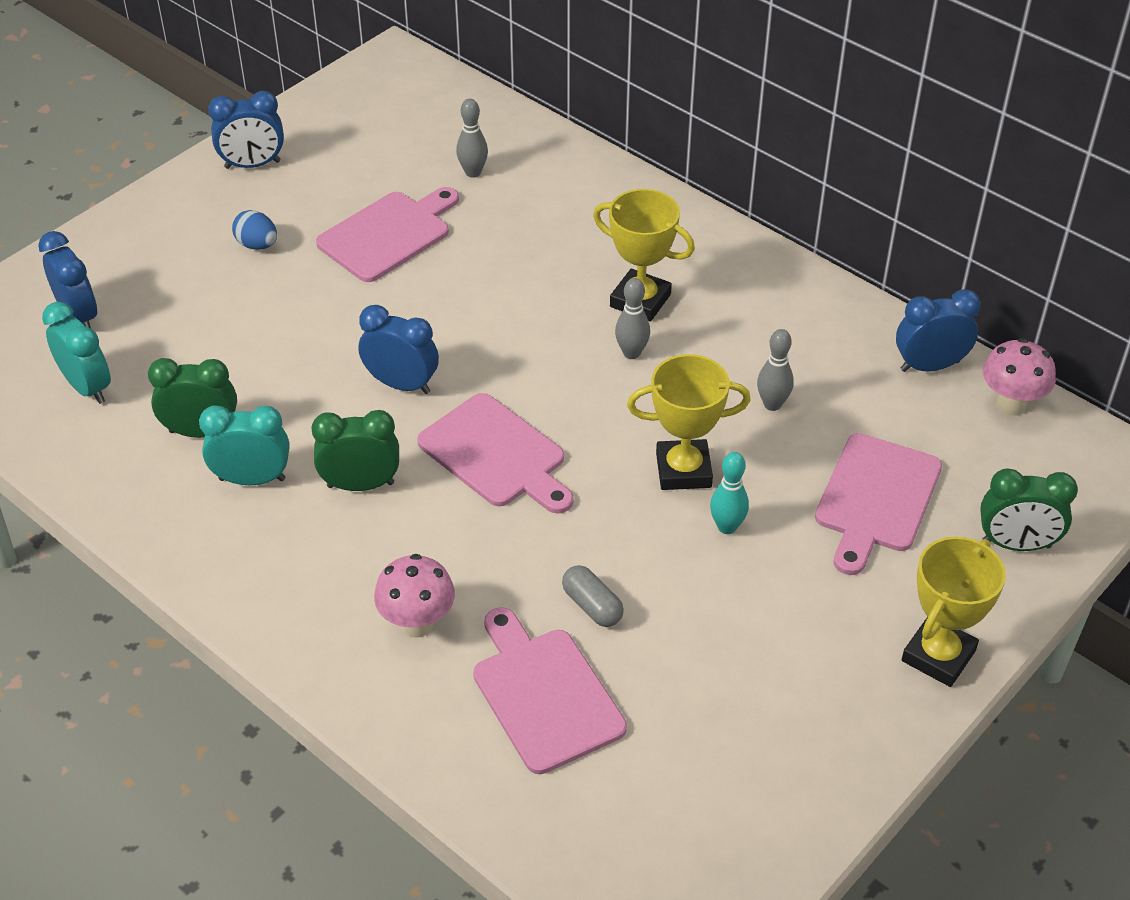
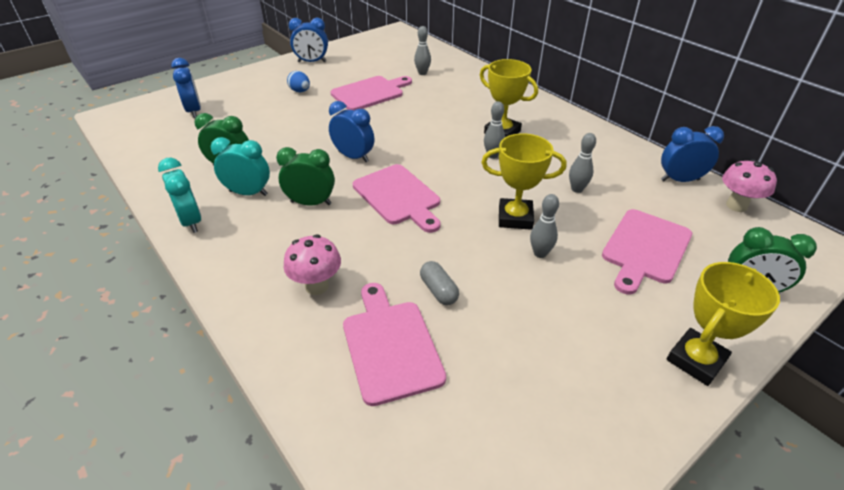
camera: 10 degrees right, 5 degrees down
(87, 387) = (181, 141): turquoise clock -> turquoise clock (191, 221)
(727, 527) = (540, 253): turquoise bowling pin -> grey bowling pin

